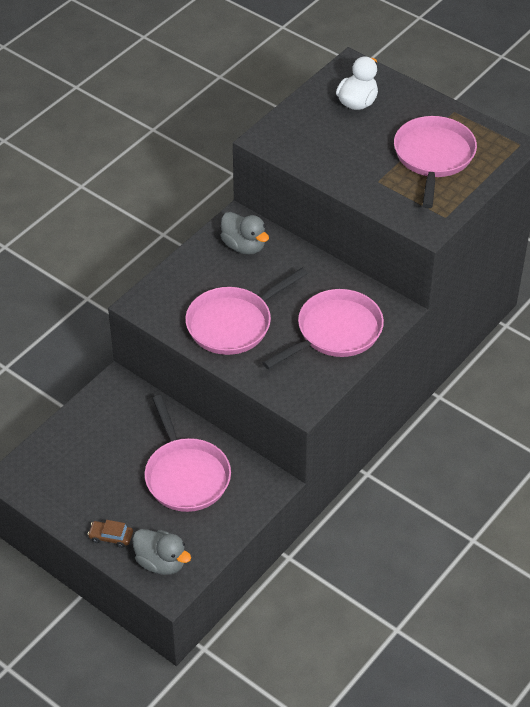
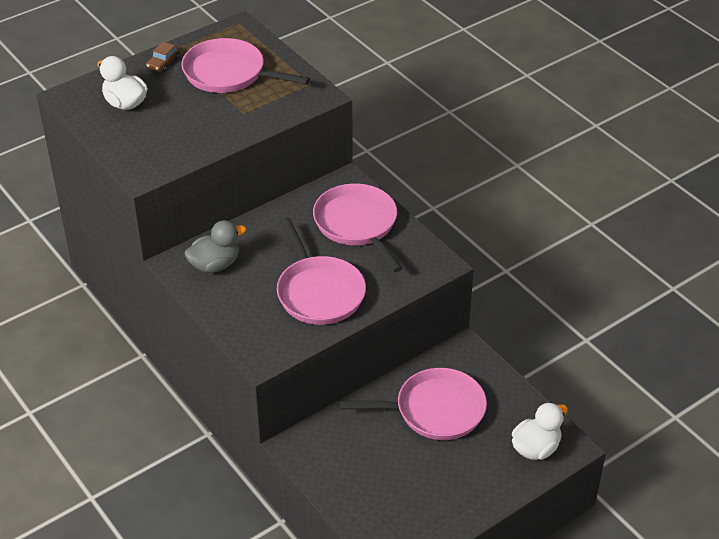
camera: 75 degrees left, 5 degrees down
(111, 537) = (495, 483): brown car -> brown car (163, 63)
(161, 562) = (536, 448): grey duck -> white duck

